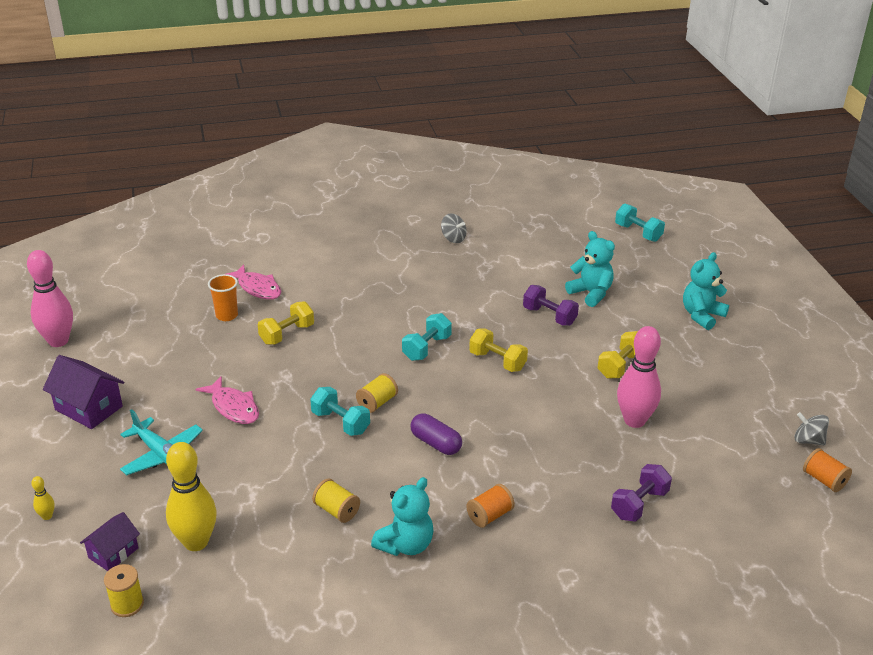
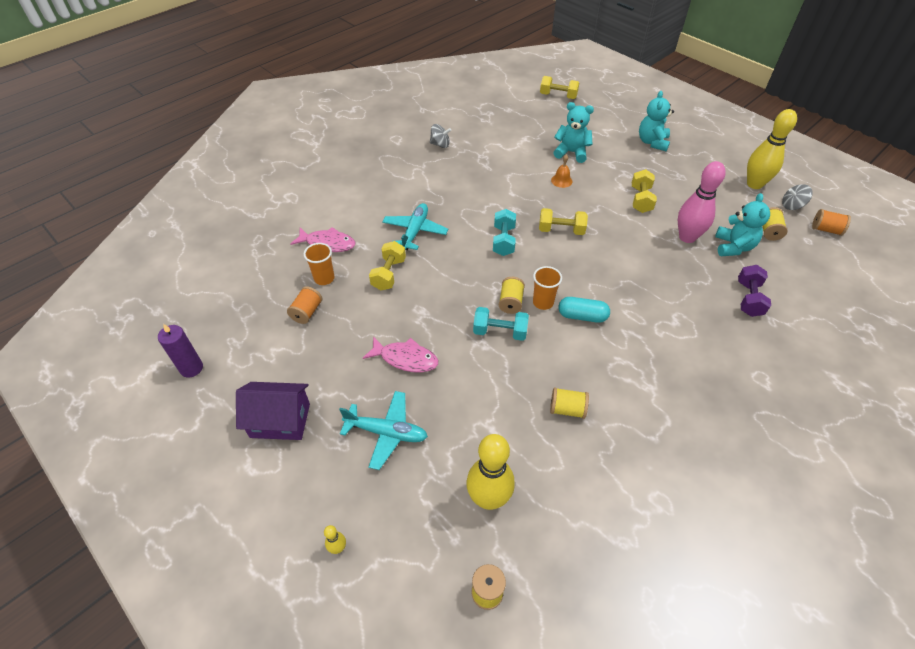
camera: 30 degrees left, 15 degrees up
(58, 341) = (191, 368): pink bowling pin -> purple candle
(113, 553) = (430, 549): purple house -> none
(347, 307) = (415, 231): none -> turquoise plane
(405, 545) = (640, 411): turquoise teddy bear -> turquoise teddy bear (733, 247)
(409, 416) = (543, 302): none -> orange cup
(435, 443) = (582, 316): purple capsule -> turquoise capsule
(490, 515) = (671, 356): orange spool -> orange spool (307, 312)
(549, 316) = (561, 180): purple dumbbell -> orange bell
(638, 233) = (558, 96): turquoise dumbbell -> yellow dumbbell
(745, 453) = (769, 231): none -> yellow spool
(784, 401) = (754, 184): none -> yellow bowling pin

